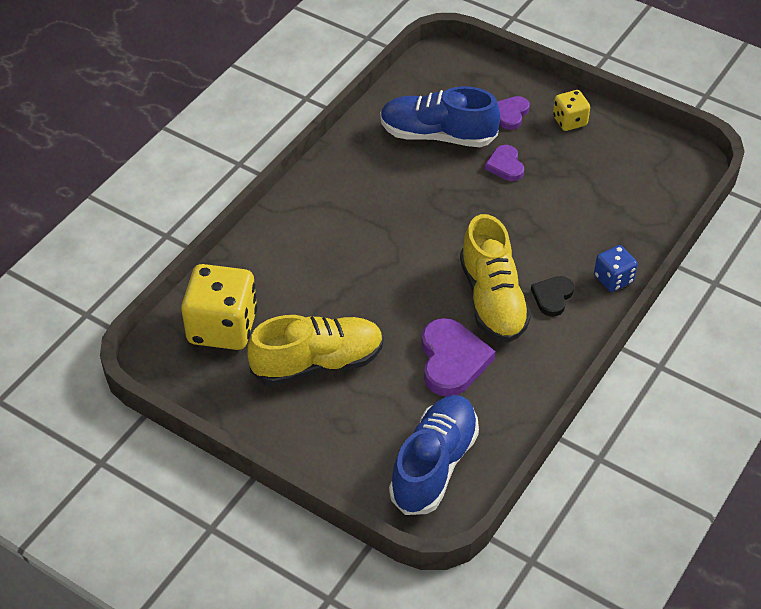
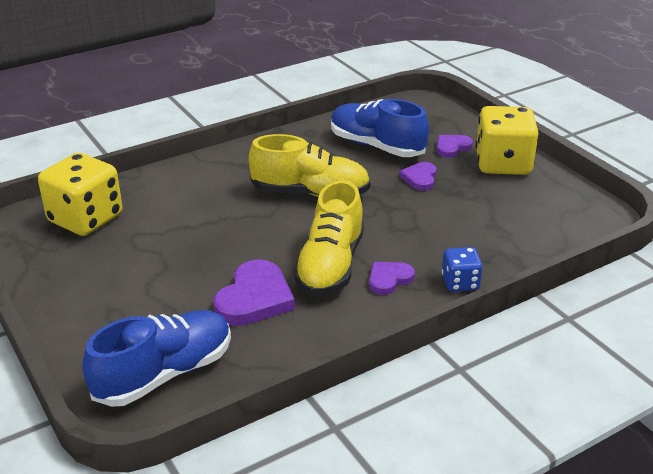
camera: 25 degrees right, 15 degrees down
(318, 363) = (136, 265): yellow shoe -> yellow shoe (310, 193)
(552, 297) = (389, 279): black heart -> purple heart
(569, 121) = (503, 164): yellow dice -> yellow dice, size x1.92

